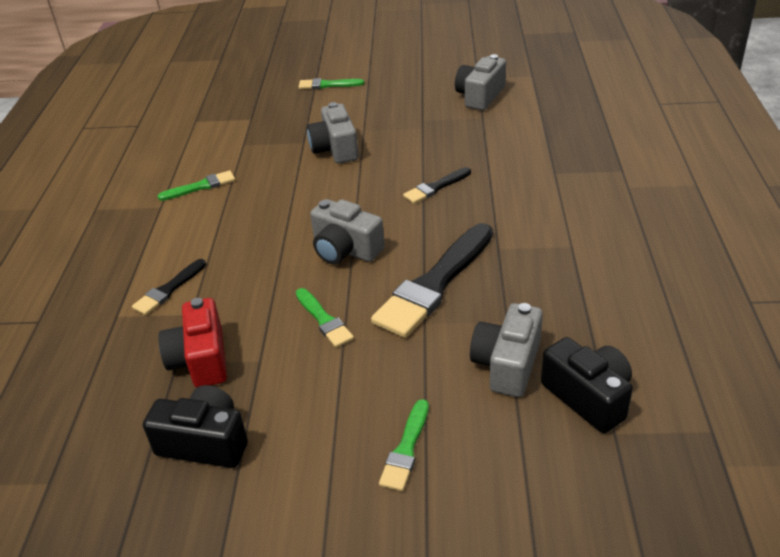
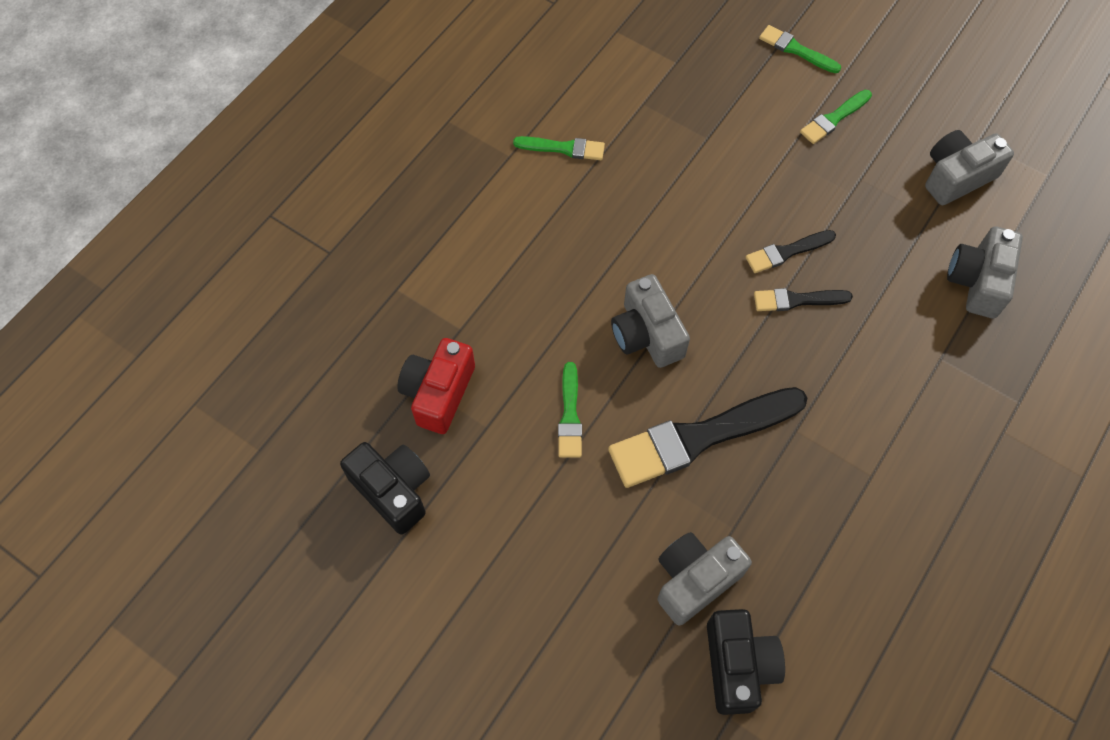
camera: 30 degrees right, 25 degrees up
(168, 290) = (457, 283): black brush -> black brush (786, 252)
(335, 149) = (733, 171): grey camera -> grey camera (977, 281)
(406, 449) = (545, 610): green brush -> green brush (834, 119)

